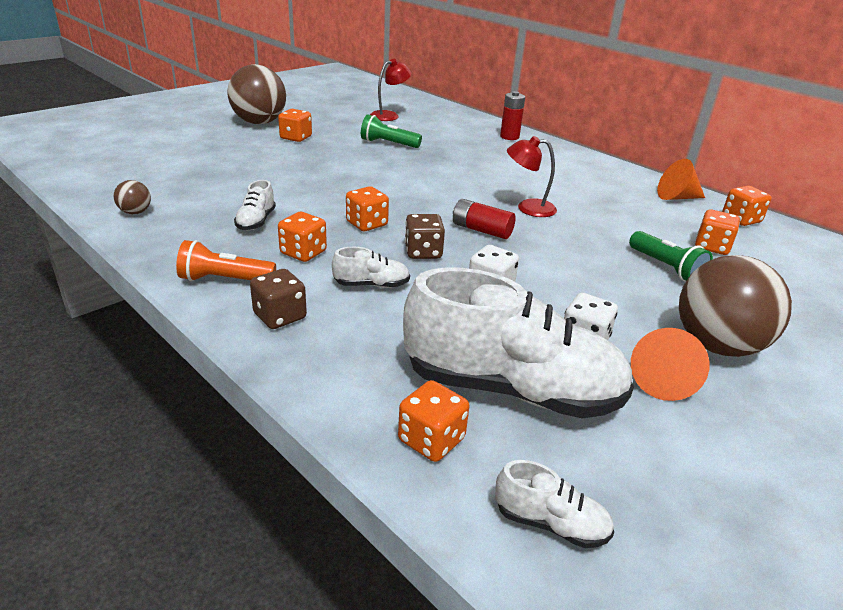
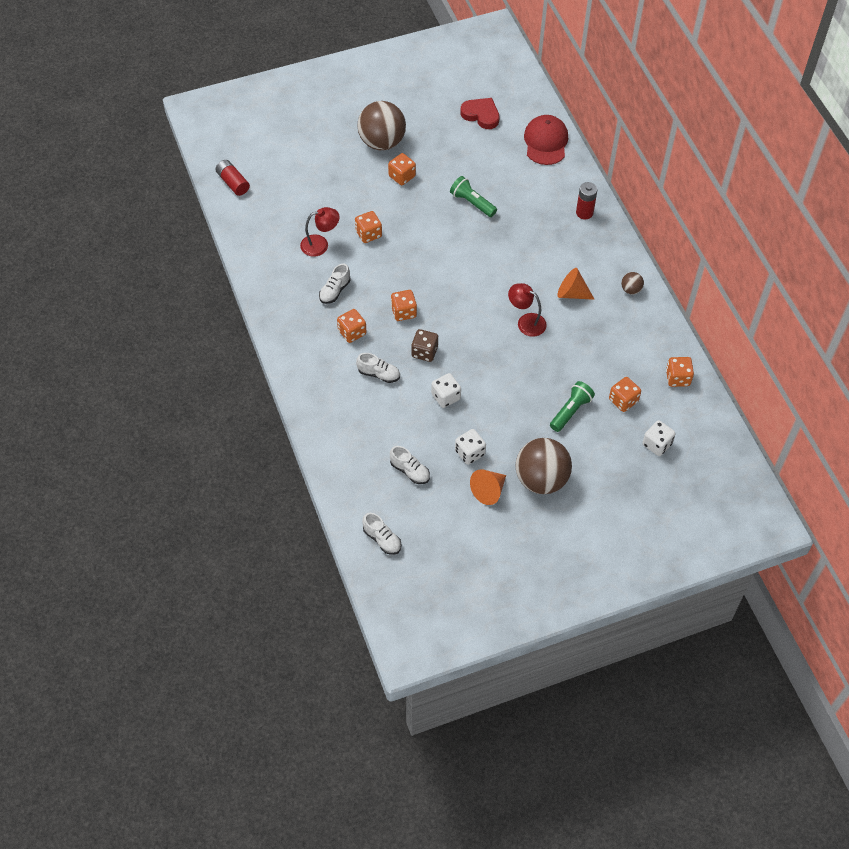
camera: 25 degrees right, 25 degrees up
(135, 212) = (264, 261): brown ball -> brown ball (631, 289)
(224, 280) = (300, 346): orange flashlight -> none
(280, 316) = (319, 385): brown dice -> none
(355, 102) = (481, 115): none -> red heart
(389, 115) = (499, 149): red lamp -> red lamp (320, 244)
(431, 108) = (546, 142): none -> red cap
(431, 440) = (356, 486): orange dice -> orange dice (368, 234)
(481, 230) = (476, 339): red battery -> red battery (233, 183)
(511, 389) = (410, 471): white shoe -> white shoe, size x0.42
(666, 268) = (571, 411): green flashlight -> green flashlight turned 135 degrees counterclockwise
(677, 197) = (654, 338): orange cone -> orange cone (572, 293)
(801, 275) = (657, 444): none -> white dice

